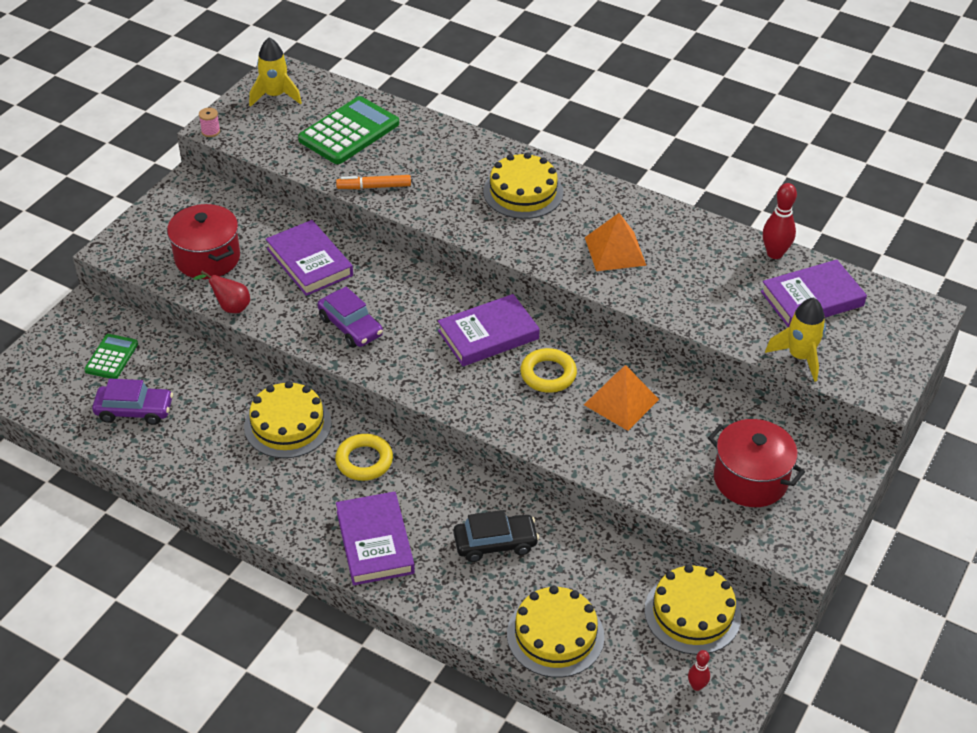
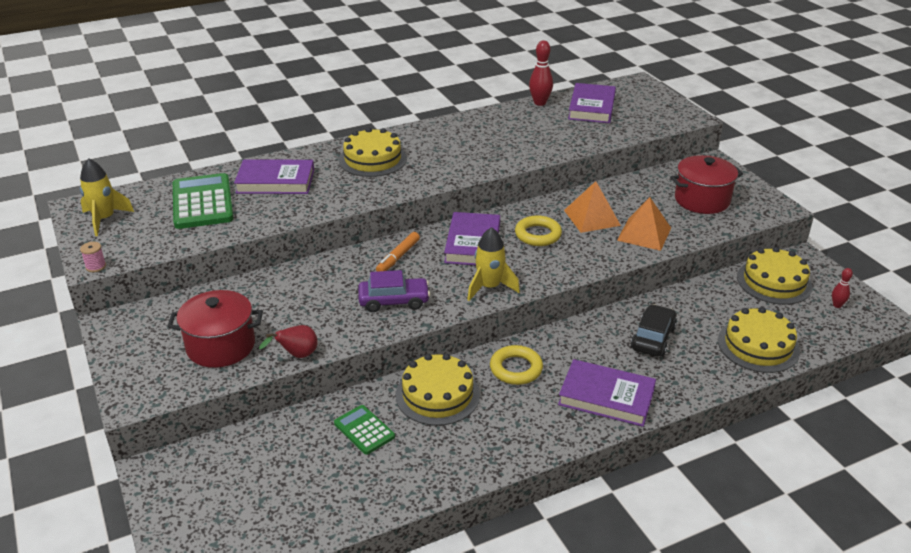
camera: 55 degrees left, 10 degrees down
(111, 357) = (240, 474): green calculator -> green calculator (364, 430)
(134, 410) = (325, 484): purple car -> none
(309, 262) = (296, 294): purple book -> purple book (275, 181)
(374, 187) = (282, 214): orange marker -> orange marker (398, 257)
(615, 251) = (474, 149): orange pyramid -> orange pyramid (644, 234)
(799, 357) = (637, 129): yellow rocket -> yellow rocket (489, 287)

